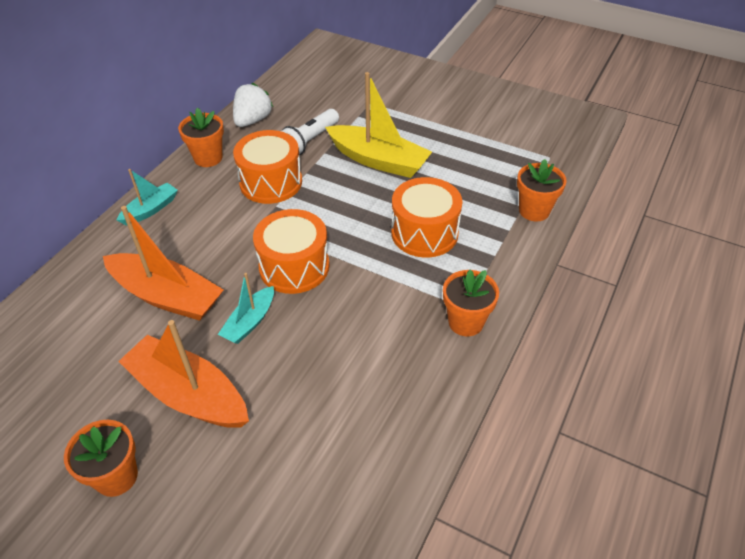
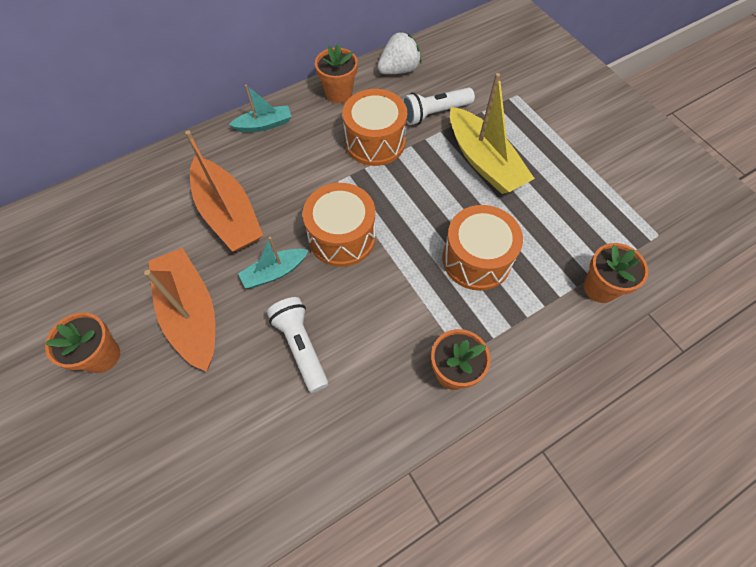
camera: 30 degrees right, 15 degrees up
(319, 367) = (301, 346): none -> white flashlight

